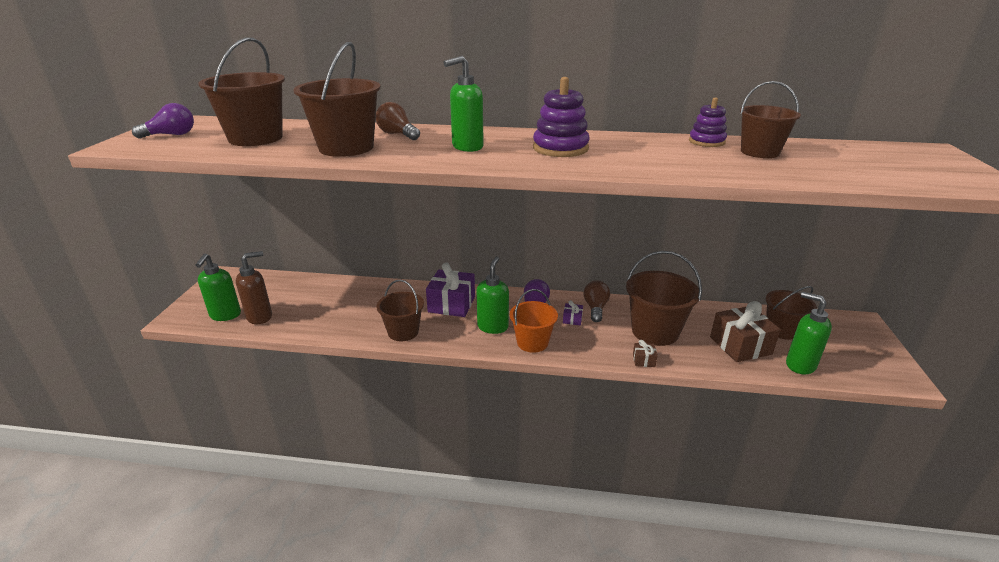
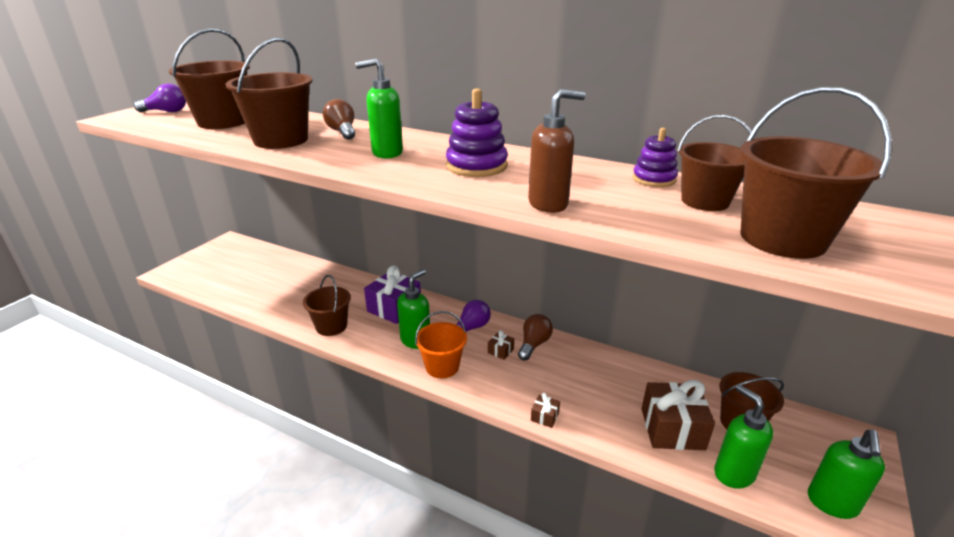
camera: 20 degrees right, 0 degrees up
(225, 315) = (203, 277): green soap dispenser -> green soap dispenser (832, 504)
(260, 317) = (228, 285): brown soap dispenser -> brown soap dispenser (548, 204)
(572, 319) = (500, 351): purple gift -> brown gift
(655, 331) = (581, 386): brown bucket -> brown bucket (782, 239)

